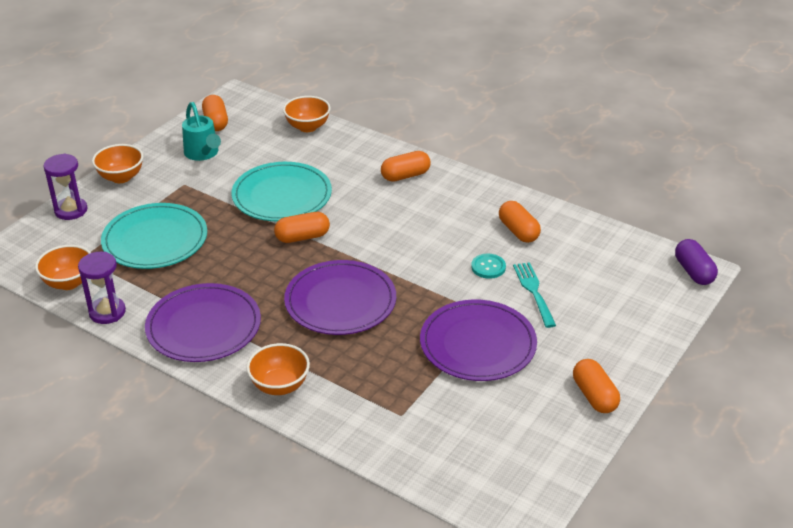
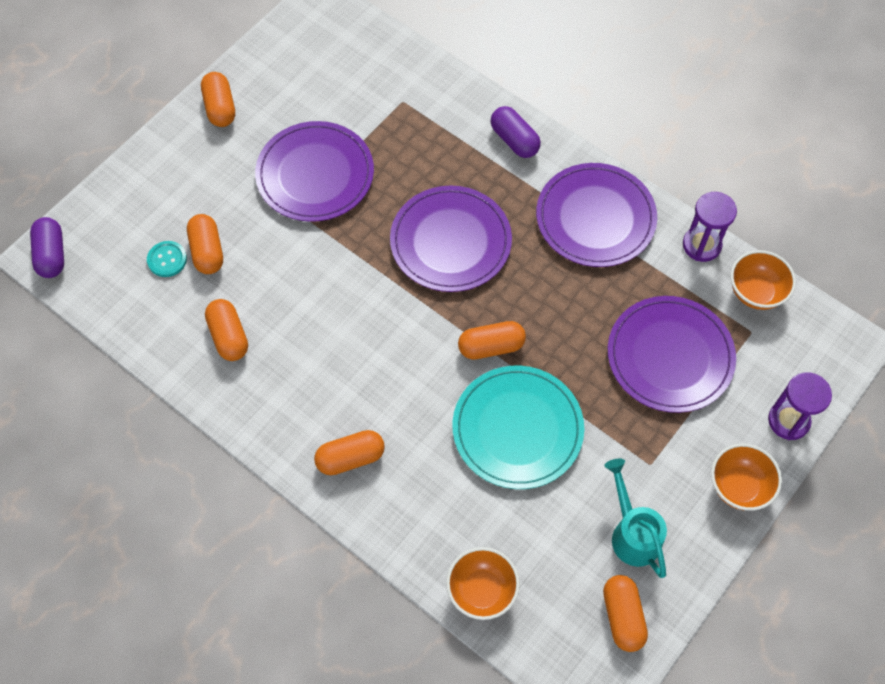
camera: 175 degrees left, 25 degrees up
(155, 240) = (670, 356): turquoise plate -> purple plate
(280, 385) = (514, 140): orange bowl -> purple capsule
(488, 267) = (279, 280): turquoise button -> turquoise button (167, 260)
(534, 292) = (238, 239): turquoise fork -> none
(558, 282) = (207, 251): none -> orange capsule

